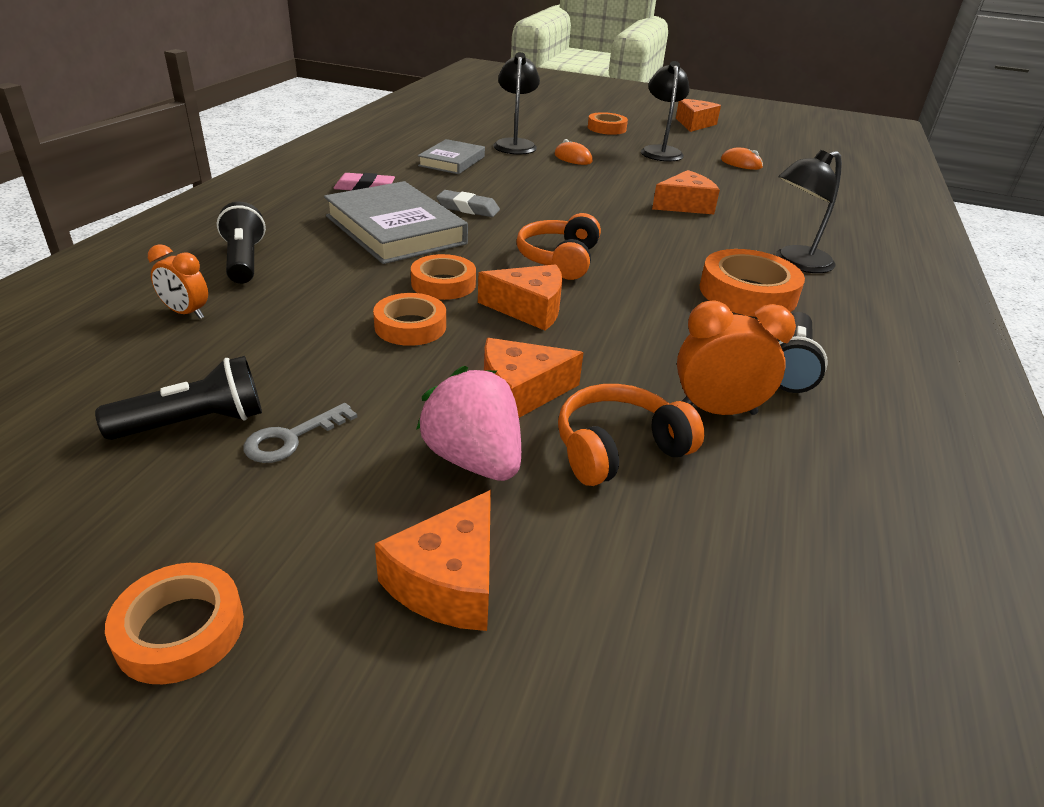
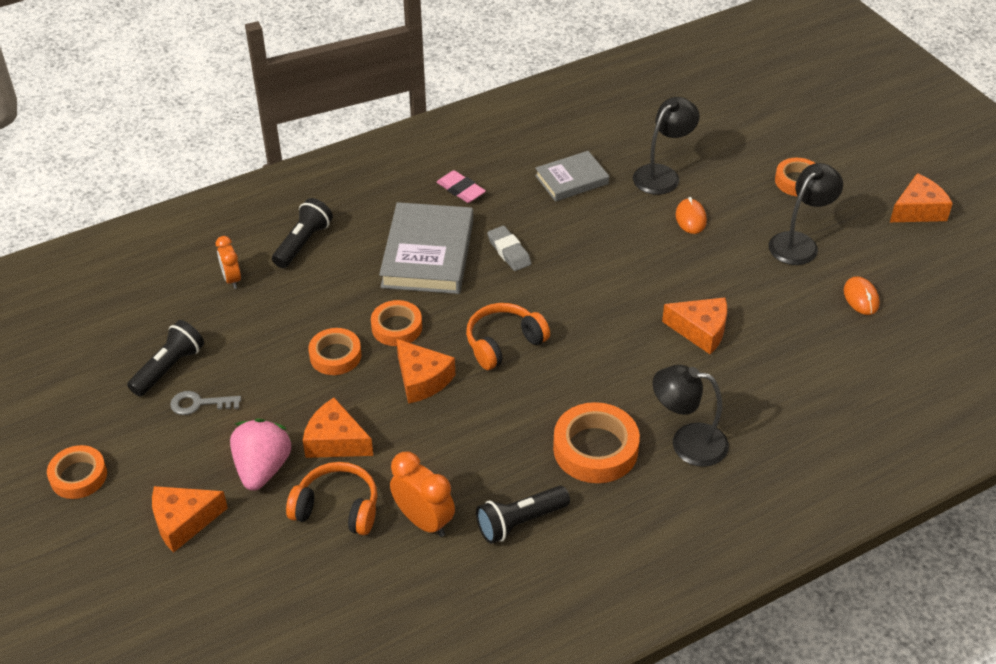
camera: 45 degrees right, 10 degrees up
(195, 423) = (169, 368): black flashlight -> black flashlight turned 75 degrees counterclockwise

